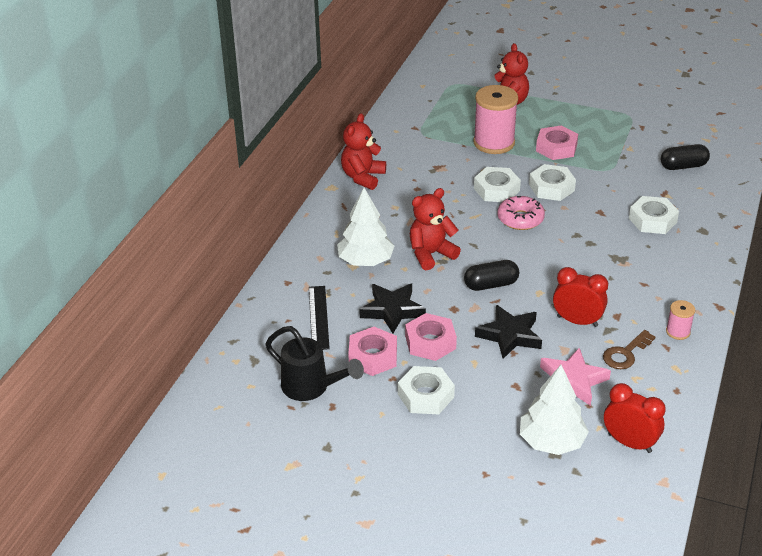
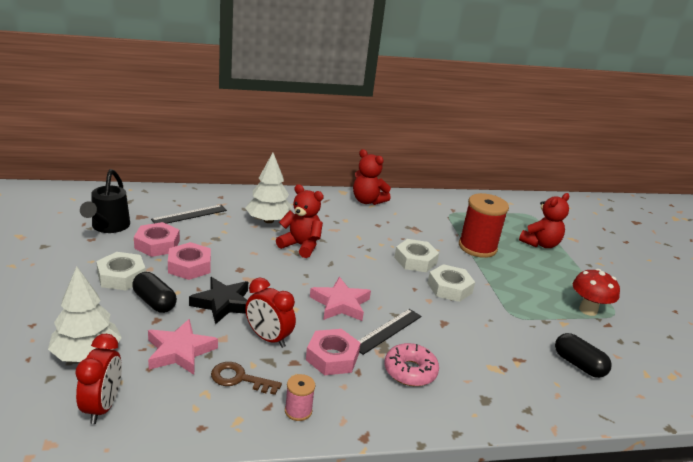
camera: 55 degrees right, 10 degrees down
(363, 177) = (367, 201): red teddy bear -> red teddy bear turned 135 degrees counterclockwise
(392, 310) = (218, 242): black star -> none
(491, 285) = (284, 281): black capsule -> black capsule (154, 302)
(494, 143) = (477, 247): pink spool -> red spool
(520, 219) = (388, 279): pink donut -> pink donut (410, 371)
(545, 261) = (340, 304): none -> pink star
(556, 148) = (510, 280): pink nut -> pink nut (332, 357)
(577, 321) = (268, 338): red clock -> red clock turned 135 degrees clockwise
(597, 248) = (387, 331): none -> black ruler
(618, 127) = (588, 310): none -> red mushroom
(652, 220) = (465, 359): white nut -> none

